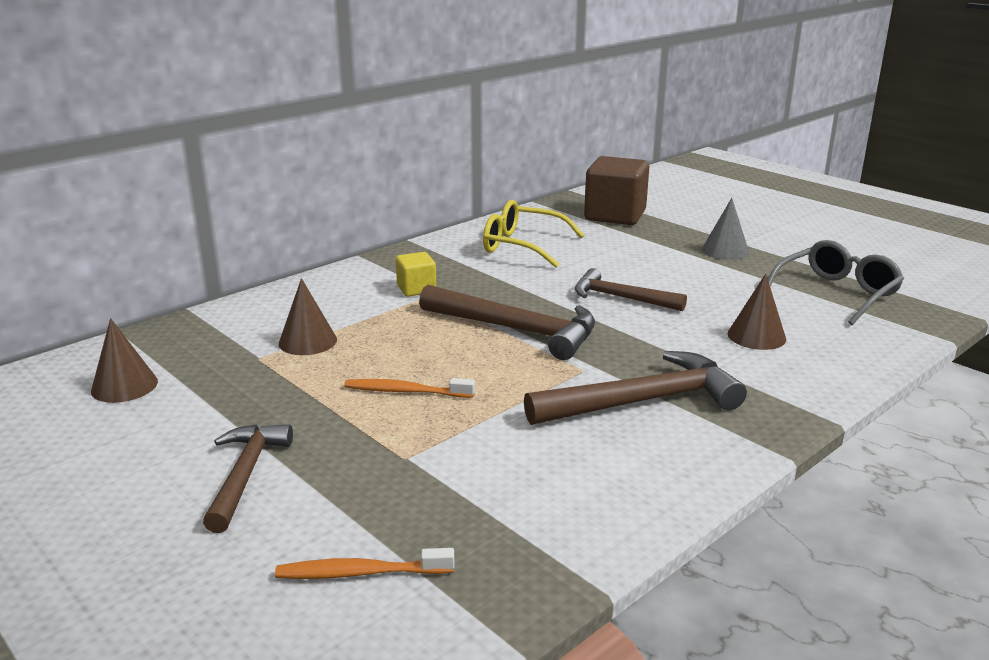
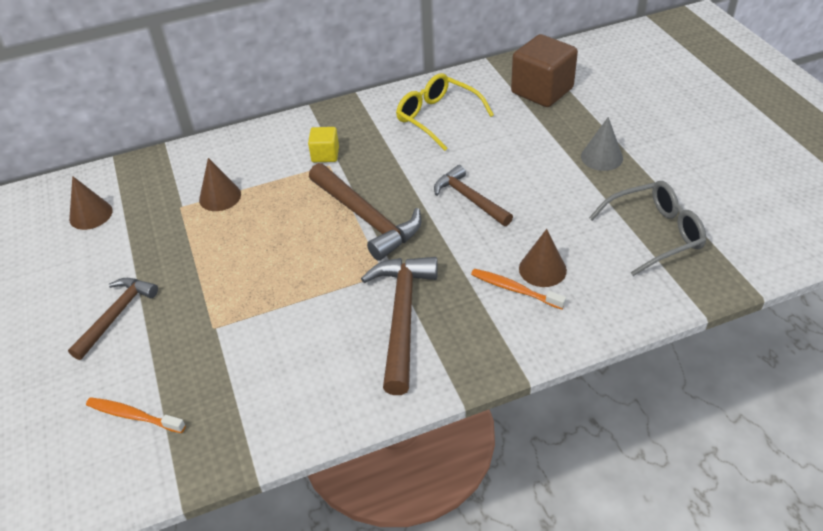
camera: 25 degrees right, 20 degrees up
(406, 391) = (252, 264): orange toothbrush -> orange toothbrush (514, 289)
(643, 401) = (402, 317): brown hammer -> brown hammer turned 90 degrees counterclockwise

